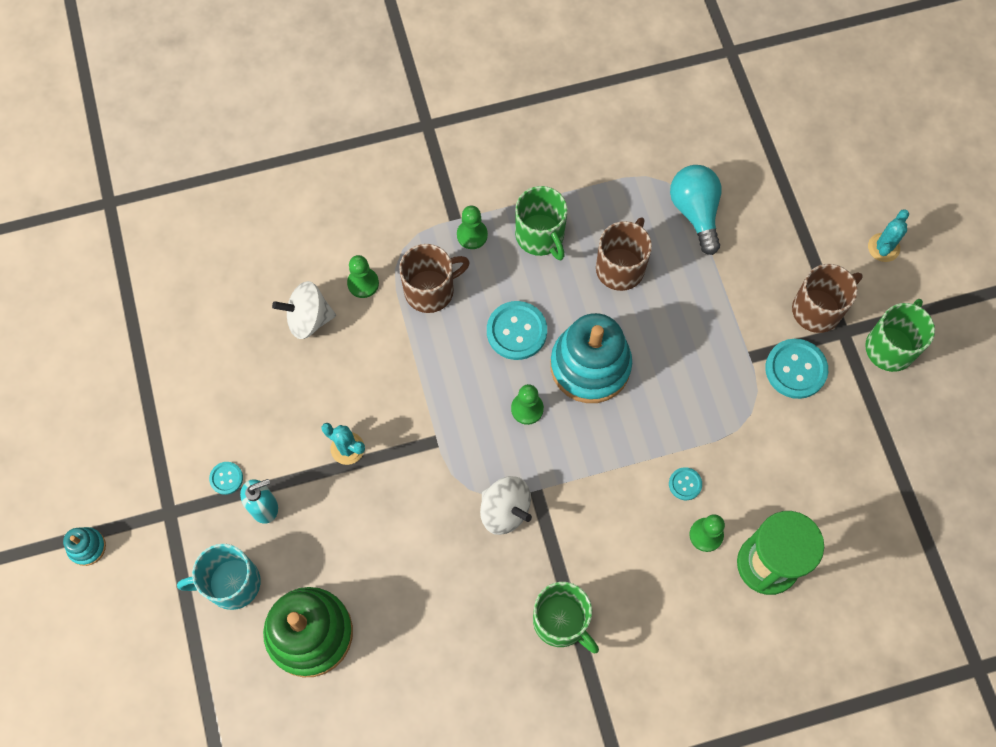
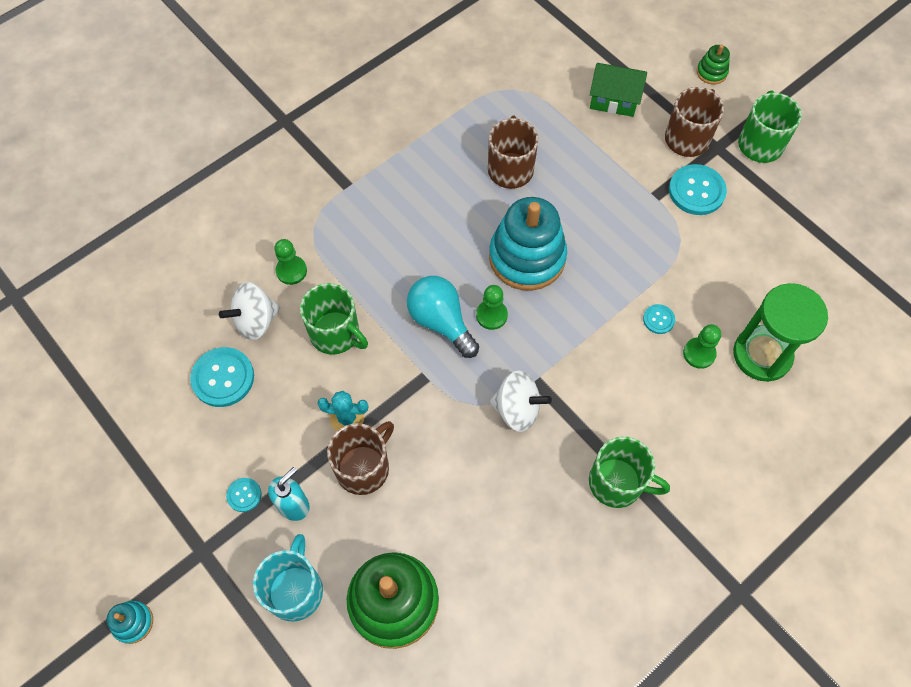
camera: 25 degrees left, 5 degrees down
(232, 583) = (295, 590): turquoise mug -> turquoise mug turned 135 degrees clockwise
(430, 290) = (355, 252): brown mug -> brown mug (363, 467)
(472, 235) = (369, 193): green pawn -> none
(516, 331) = (449, 255): turquoise button -> turquoise button (223, 378)
(540, 236) = (429, 171): green mug -> green mug (336, 333)
(695, 212) = (548, 103): turquoise light bulb -> turquoise light bulb (441, 322)
(763, 236) = (613, 100): none -> green house
(883, 247) = (711, 72): turquoise cactus -> green stacking toy

